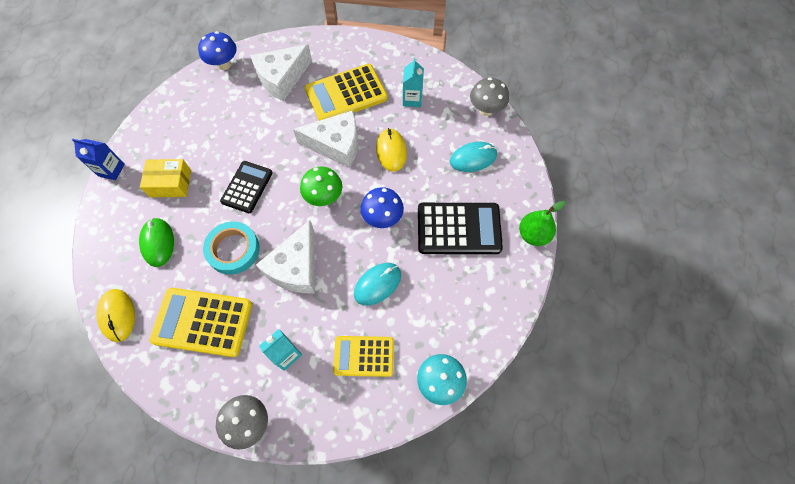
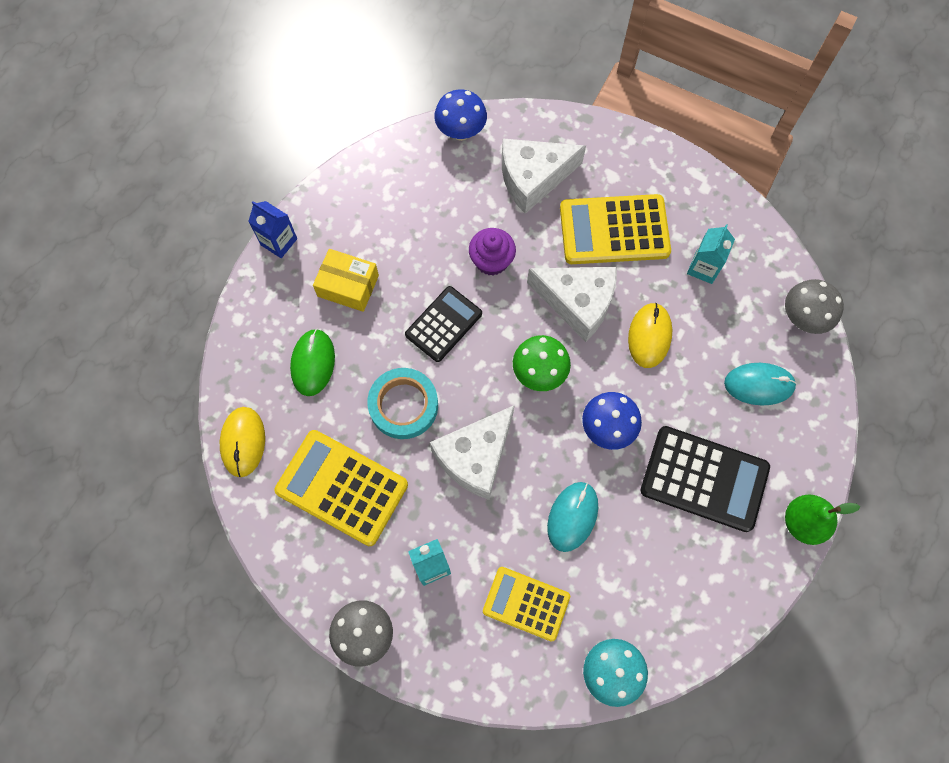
camera: 20 degrees right, 5 degrees up
(269, 137) = (491, 261): none -> purple cupcake
(377, 284) = (572, 516): turquoise mouse -> turquoise mouse turned 45 degrees counterclockwise

